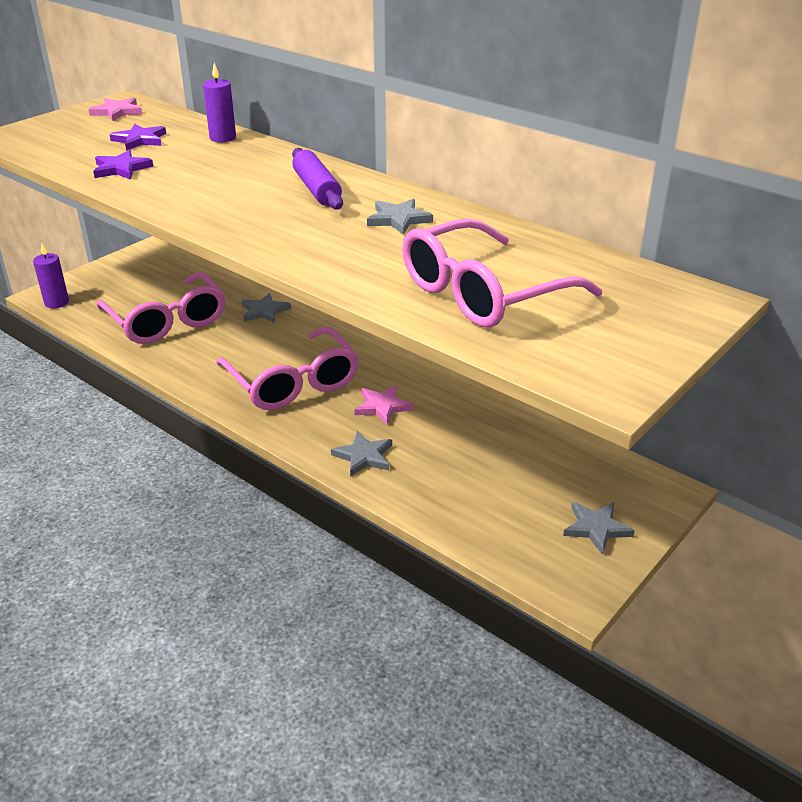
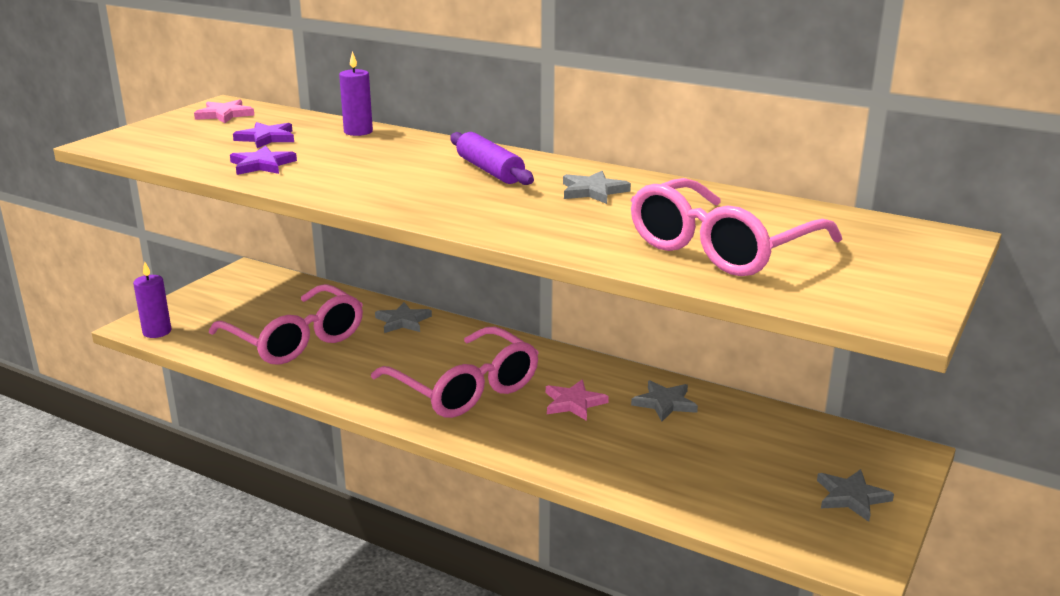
camera: 10 degrees left, 10 degrees down
(364, 456) = (574, 453): grey star -> grey star (665, 403)

